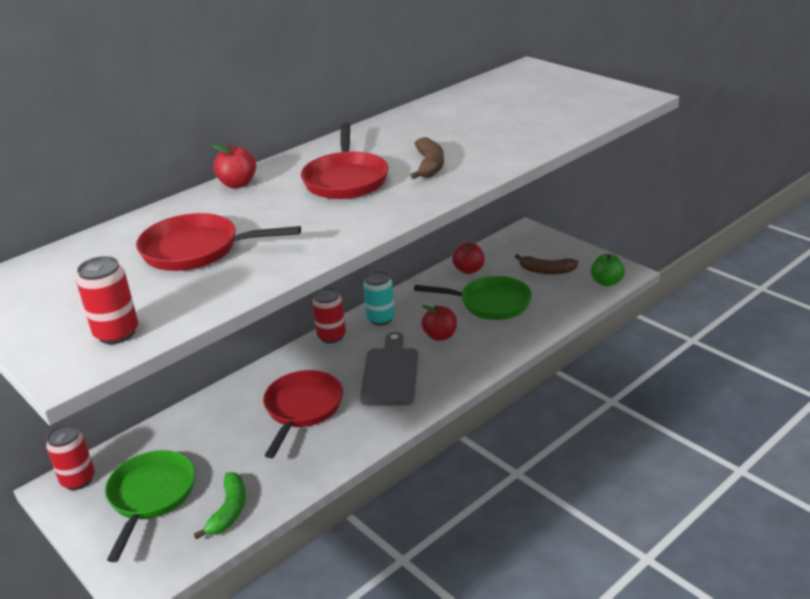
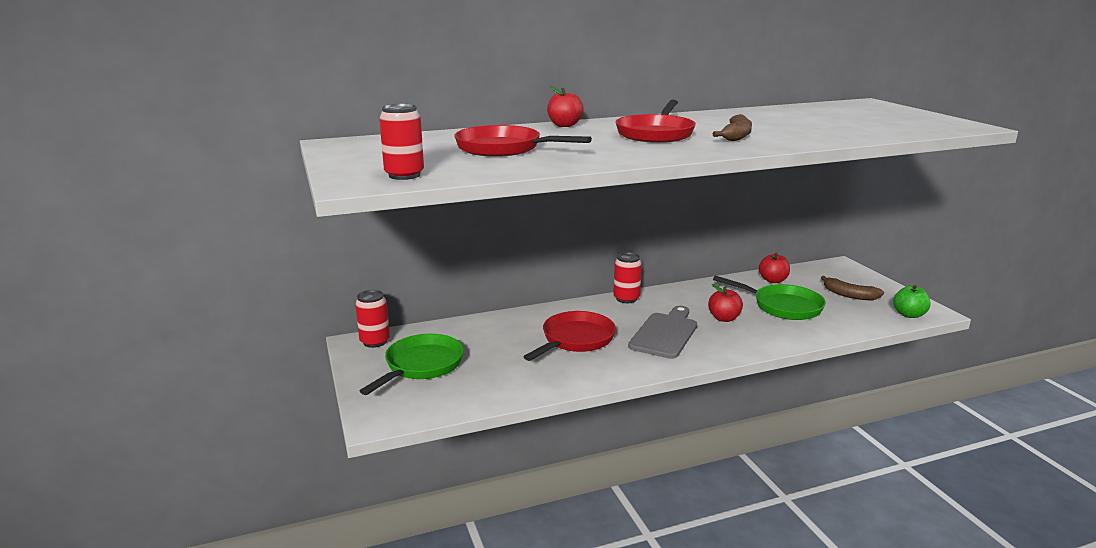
camera: 20 degrees right, 10 degrees down
(229, 511) = (476, 391): green banana -> none
(381, 319) = (675, 296): turquoise can -> none

